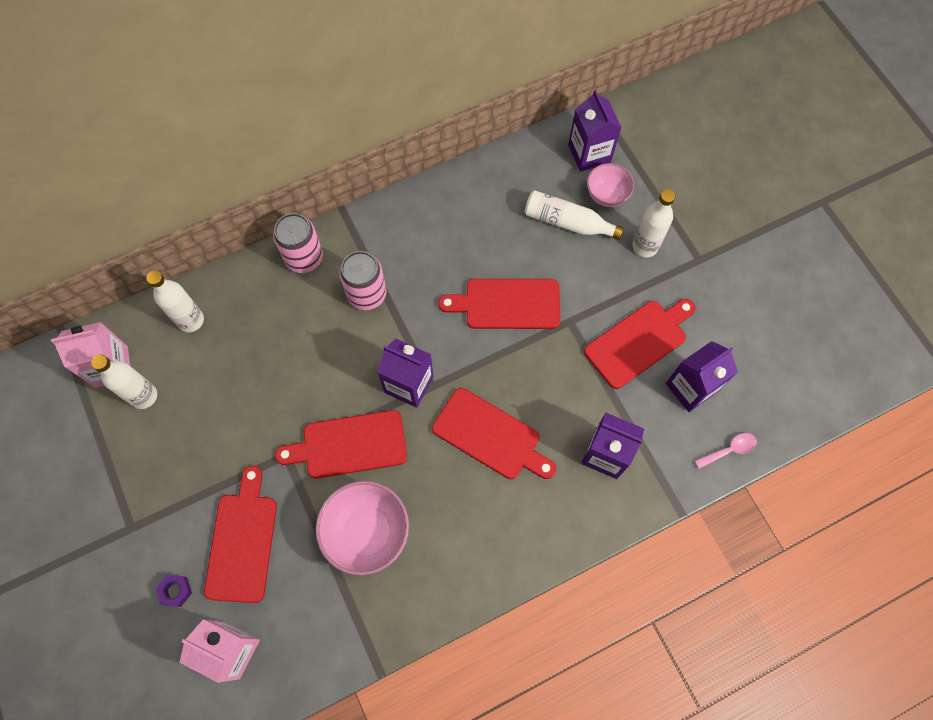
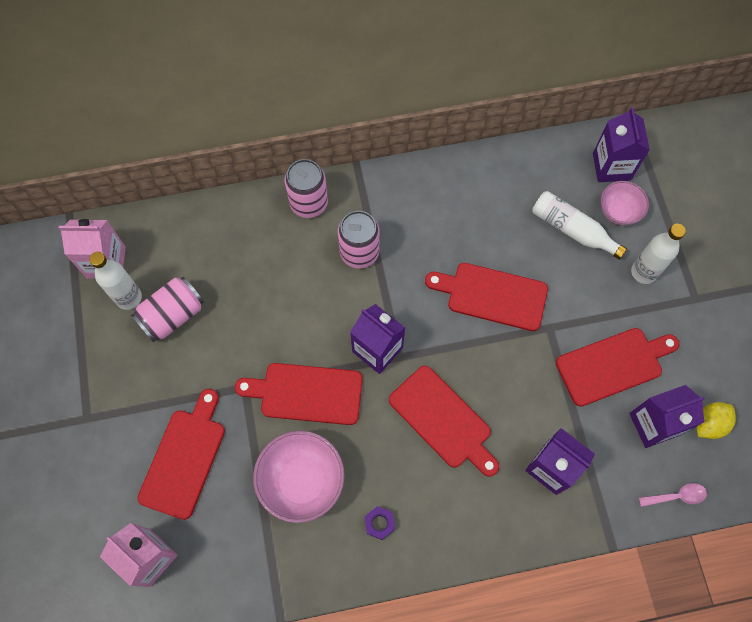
camera: 15 degrees right, 0 degrees up
(175, 591) = (112, 488): purple nut -> purple nut (379, 523)
(191, 320) = (189, 237): white bottle -> none
(194, 402) = (172, 315): none -> pink can
(741, 374) = (709, 424): none -> yellow lemon

